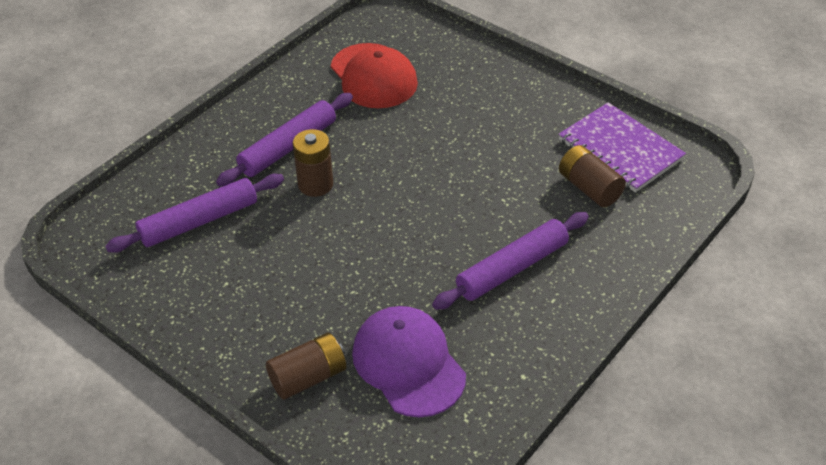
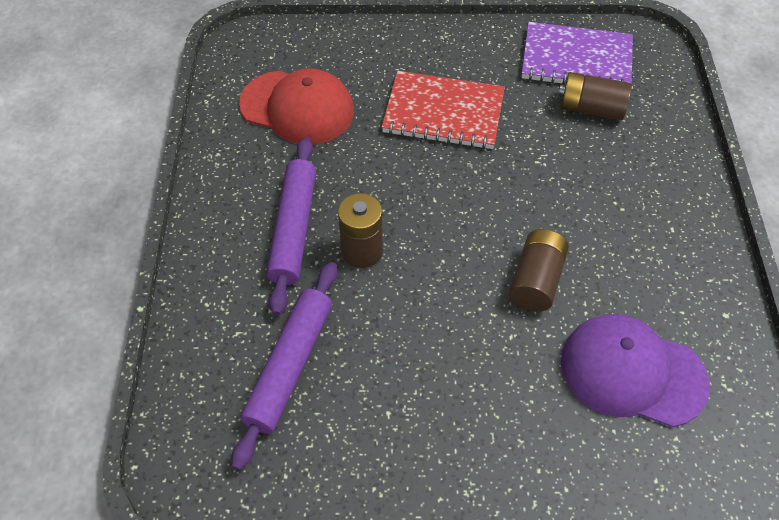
camera: 40 degrees left, 10 degrees up
(308, 377) = (567, 452): brown battery -> brown battery (536, 280)
(471, 132) = (443, 113): none -> red notebook
(512, 268) = (613, 222): purple rolling pin -> none

